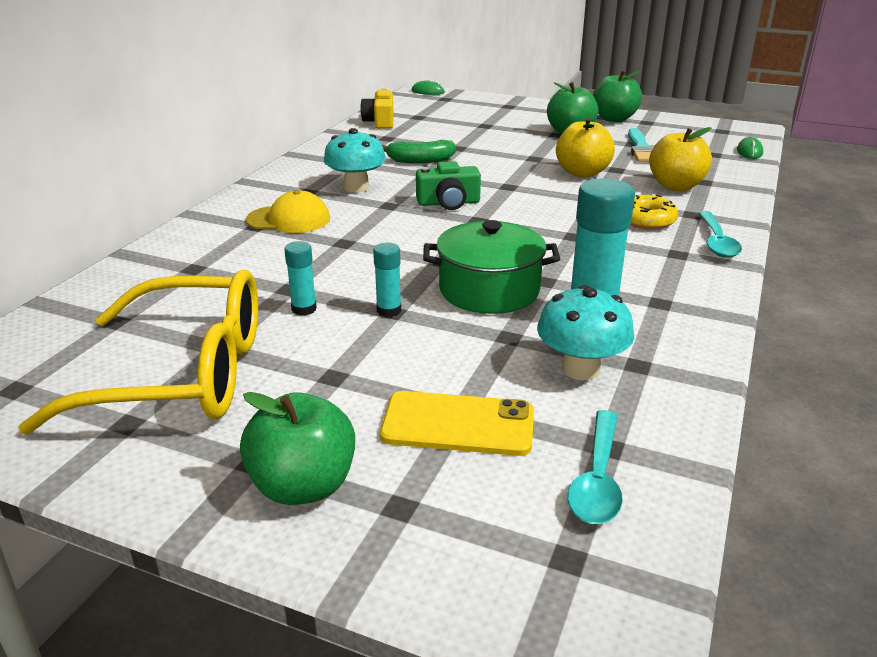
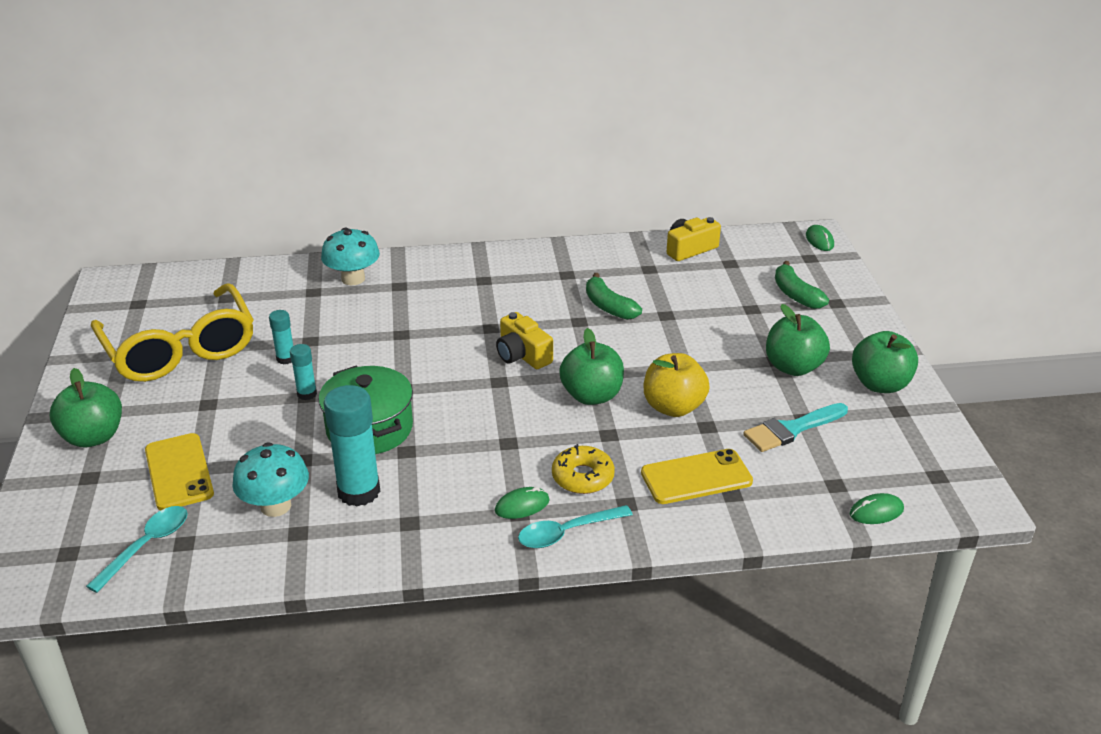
camera: 60 degrees right, 5 degrees up
(289, 219) = (422, 294): yellow cap -> none
(356, 187) = (513, 298): turquoise mushroom -> turquoise mushroom (353, 279)
(448, 203) = (522, 355): green camera -> yellow camera
(484, 112) = (796, 294): none -> green banana
(538, 193) = (591, 396): none -> green apple
(597, 478) = (146, 546): turquoise spoon -> turquoise spoon turned 135 degrees clockwise
(668, 250) = (522, 505): none -> green mouse
(676, 186) = (696, 477): yellow apple -> yellow phone

